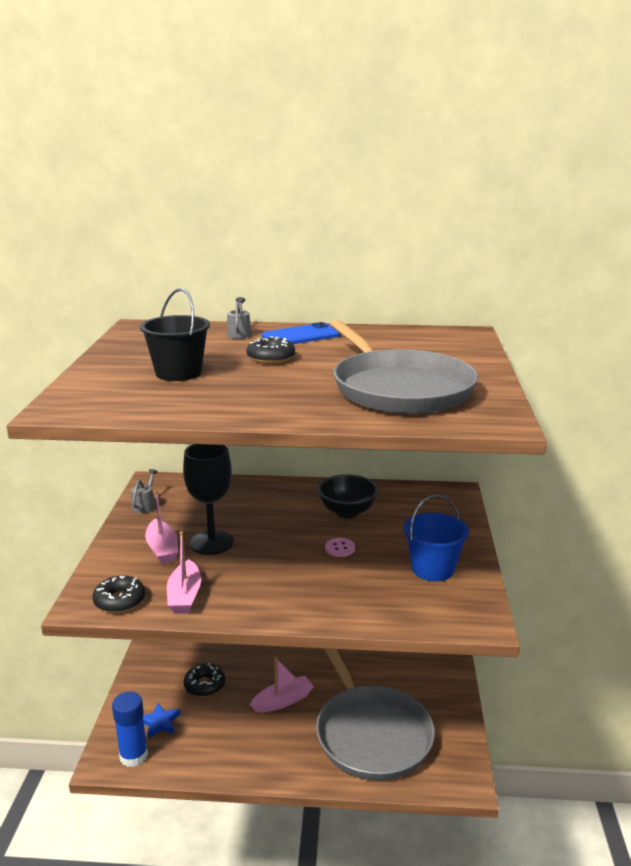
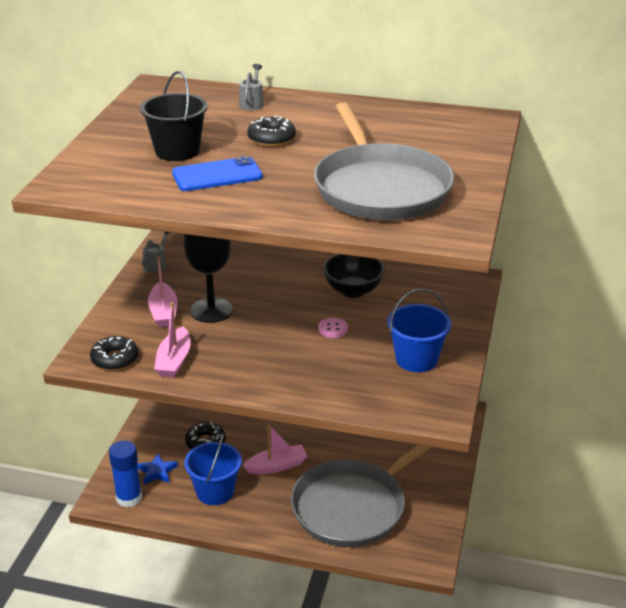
camera: 10 degrees right, 10 degrees up
(225, 736) = (215, 491): none -> blue bucket
(301, 336) = (313, 111): blue phone -> blue phone (217, 175)
(371, 734) = (353, 507): grey pan -> grey pan turned 60 degrees clockwise

